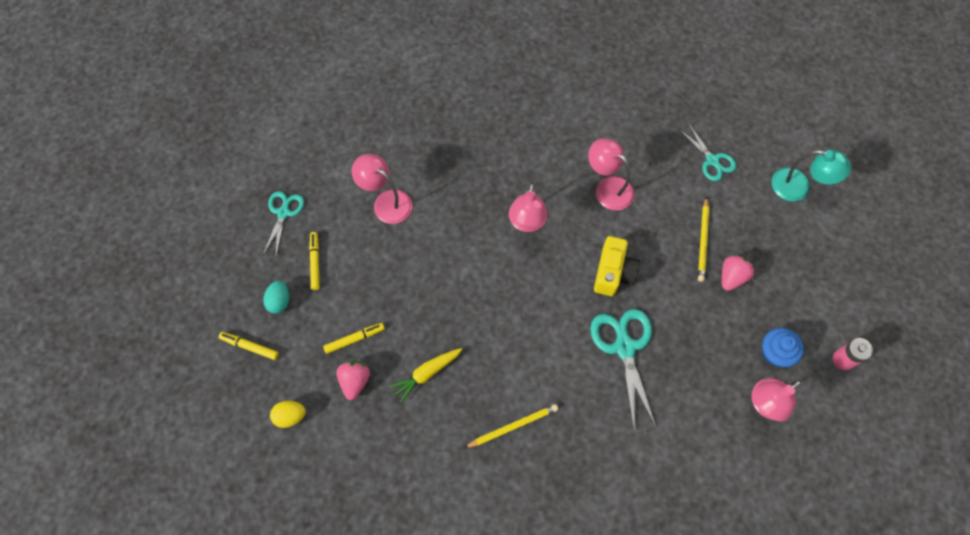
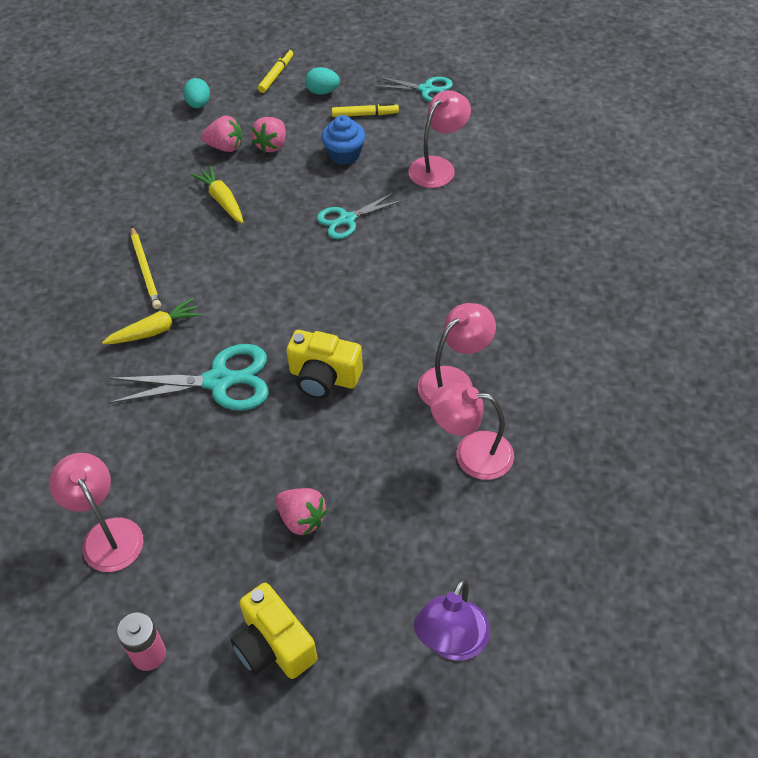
camera: 95 degrees right, 15 degrees down
(290, 416) = (198, 104): yellow egg -> turquoise egg
(354, 339) = (272, 145): yellow marker -> pink strawberry
(527, 223) = (403, 292): pink lamp -> pink lamp (471, 453)
(579, 405) = (155, 330): none -> yellow carrot
(703, 241) = (364, 489): yellow pencil -> none
(712, 160) = (501, 519): turquoise scissors -> turquoise scissors (347, 219)
(775, 353) = (178, 560): blue cupcake -> blue cupcake (344, 154)
(799, 187) = (451, 643): turquoise lamp -> purple lamp
(821, 285) = (274, 645): none -> yellow camera

